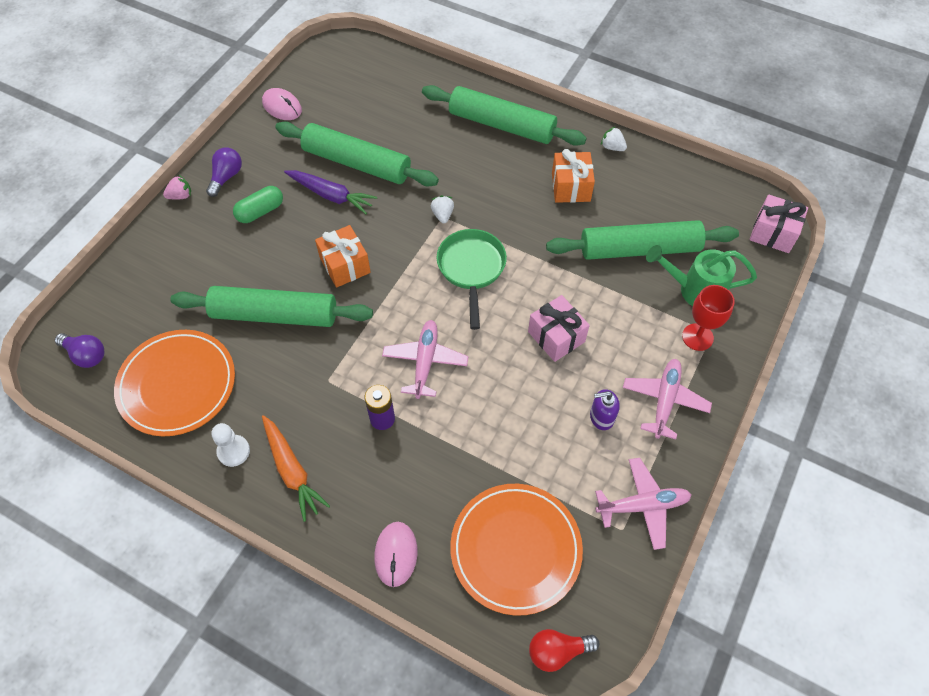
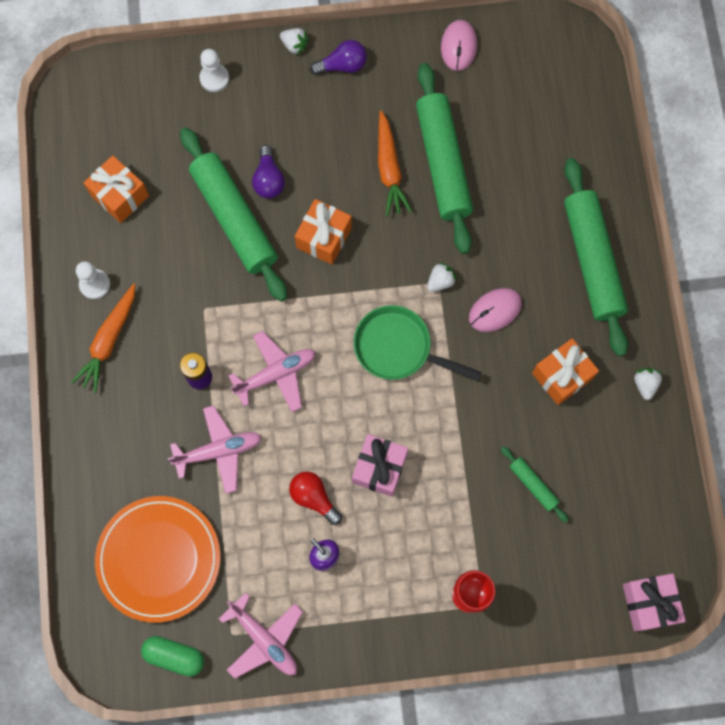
camera: 55 degrees right, 15 degrees up
(86, 355) = (97, 106): purple light bulb -> purple light bulb (268, 180)
(151, 260) = (214, 78): none -> white pawn
(177, 384) = (120, 196): orange plate -> orange gift
(180, 196) = (294, 45): pink strawberry -> white strawberry
(260, 211) = (327, 124): green capsule -> green capsule (174, 656)
(331, 195) = (389, 169): purple carrot -> orange carrot
(396, 554) = (95, 469): pink mouse -> pink mouse (495, 310)
(471, 269) = (398, 348): green pan -> green pan turned 120 degrees counterclockwise
(557, 651) = (99, 642): red light bulb -> red light bulb (314, 498)
(639, 249) = (533, 485): green rolling pin -> green rolling pin, size x0.44
(664, 400) = (379, 601): pink plane -> pink plane (219, 451)
(695, 290) = (522, 564): green watering can -> none

